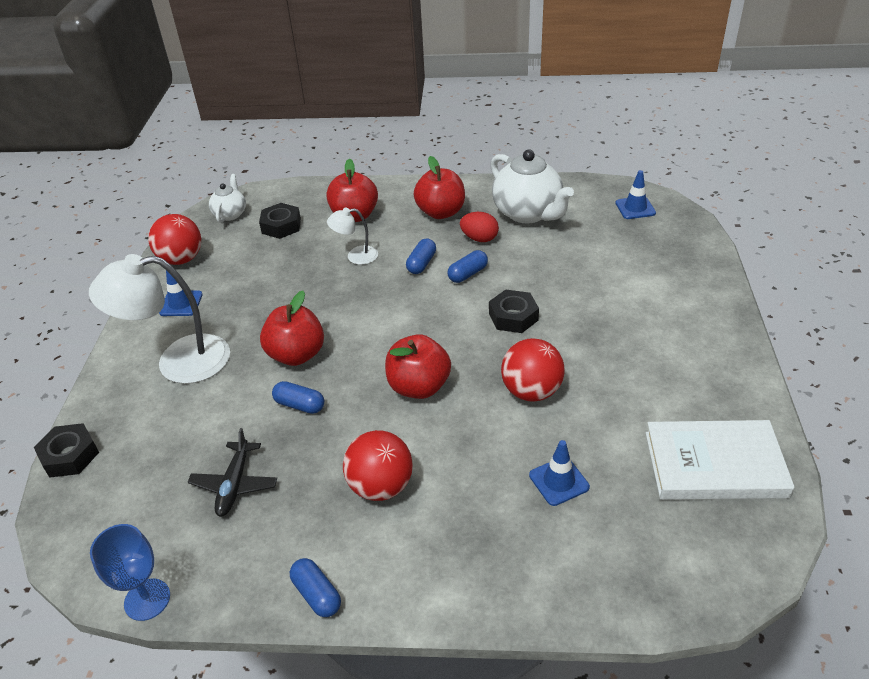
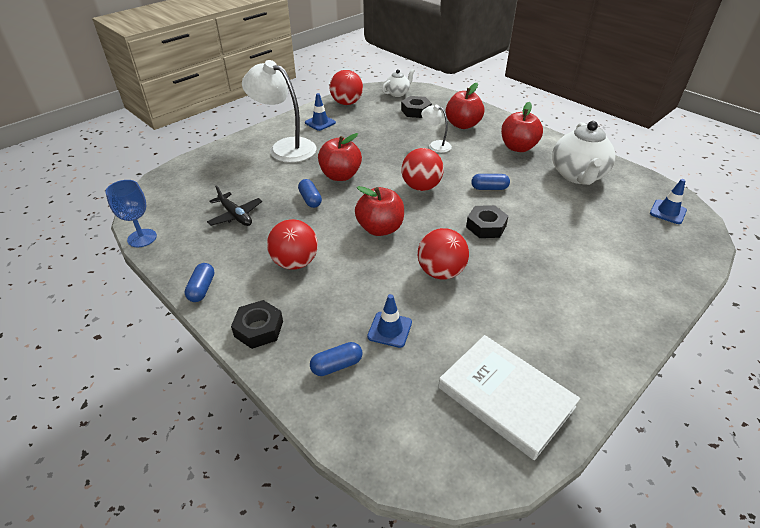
camera: 40 degrees right, 0 degrees up
(70, 455) = (193, 160): black nut -> black nut (258, 328)
(234, 484) = (235, 215): black plane -> black plane turned 90 degrees counterclockwise
(401, 313) = (421, 187): none -> red ball
(421, 263) = (468, 168): blue capsule -> blue capsule (337, 365)
(479, 238) = (523, 173): red egg -> none

